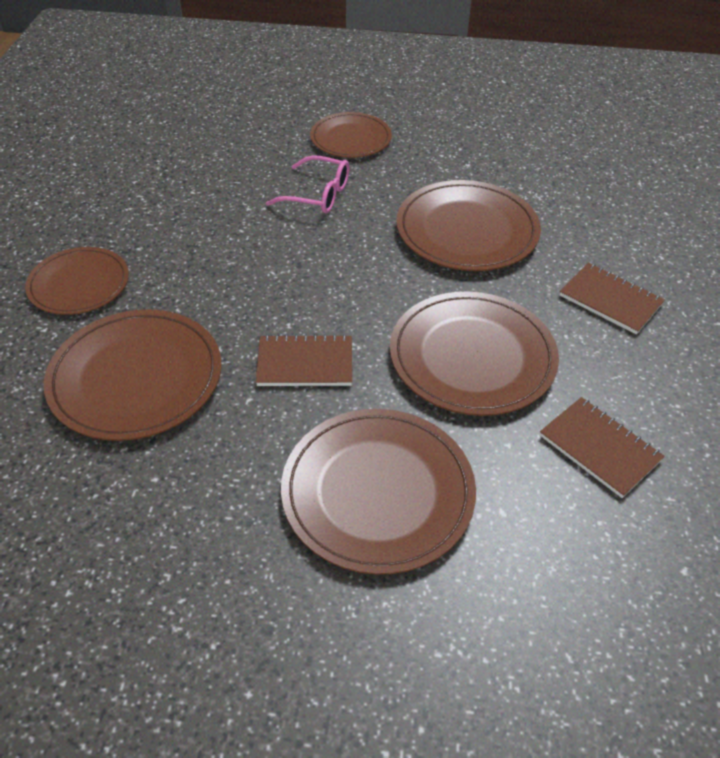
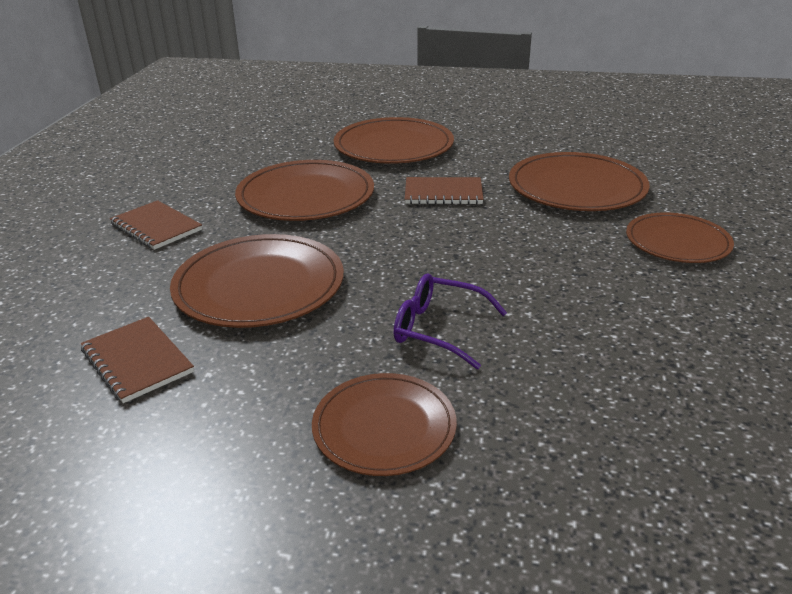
camera: 175 degrees left, 15 degrees down
(318, 195) = (438, 329): pink glasses -> purple glasses
(599, 448) = (242, 159): brown notebook -> brown notebook (137, 361)

